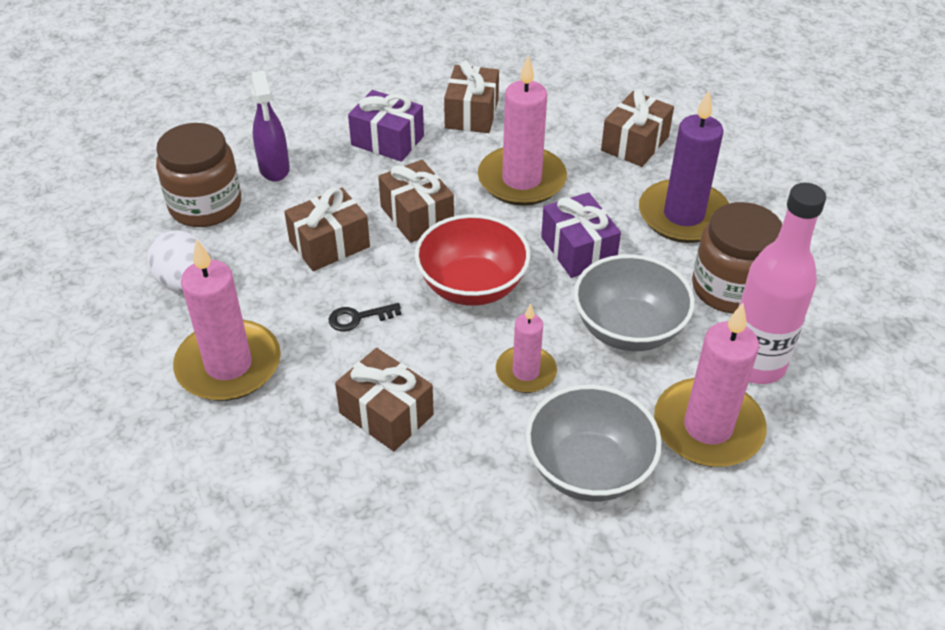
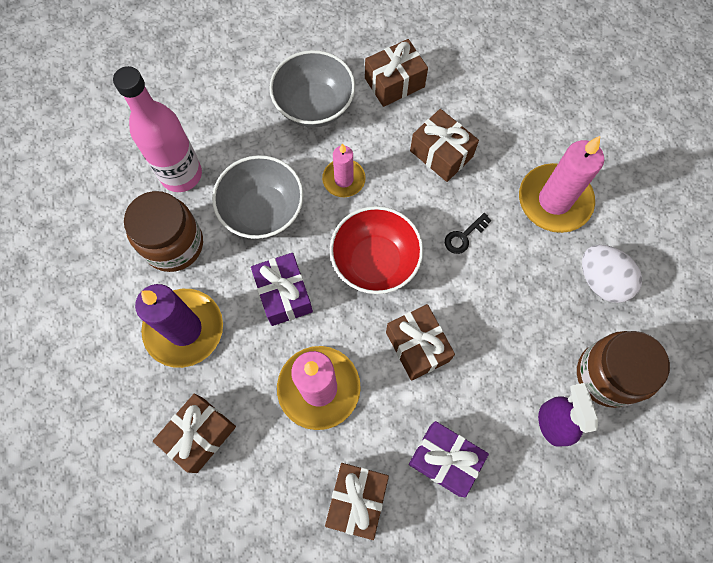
camera: 175 degrees left, 25 degrees up
(329, 244) = (491, 317): brown gift -> brown gift (394, 82)
(358, 318) = (464, 236): black key -> black key turned 150 degrees clockwise
(708, 427) = (231, 129): pink candle -> none

